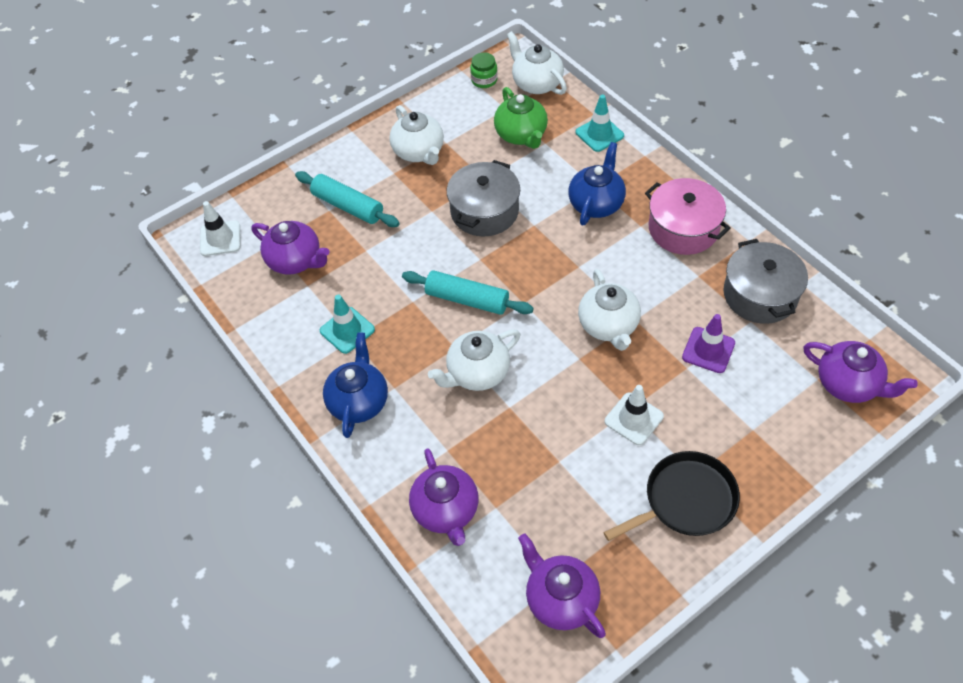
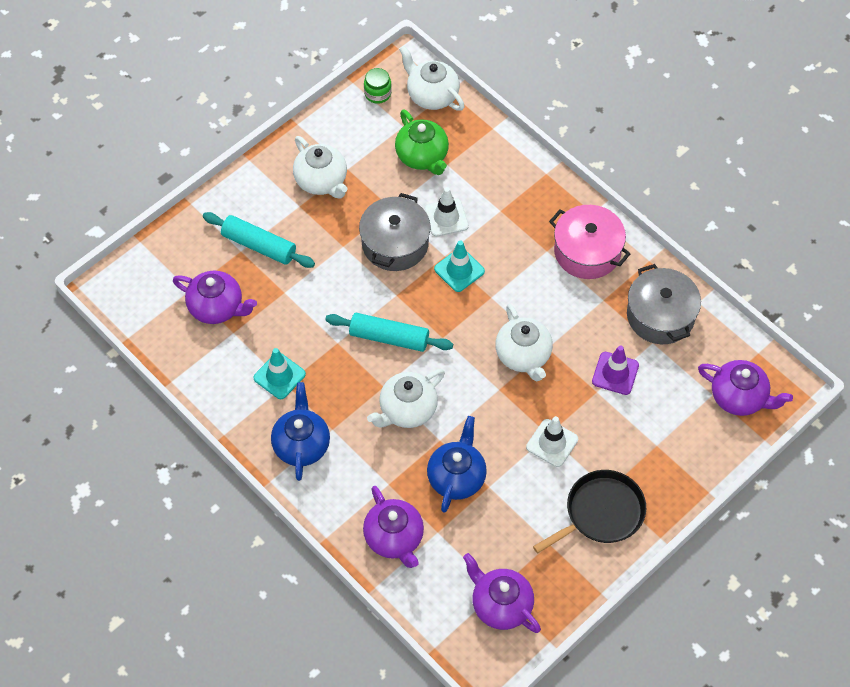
camera: 10 degrees left, 5 degrees up
(220, 238) = (137, 288): white traffic cone -> white traffic cone (446, 217)
(596, 203) = (503, 229): blue teapot -> blue teapot (456, 477)
(599, 134) = (500, 151): turquoise traffic cone -> turquoise traffic cone (459, 270)

